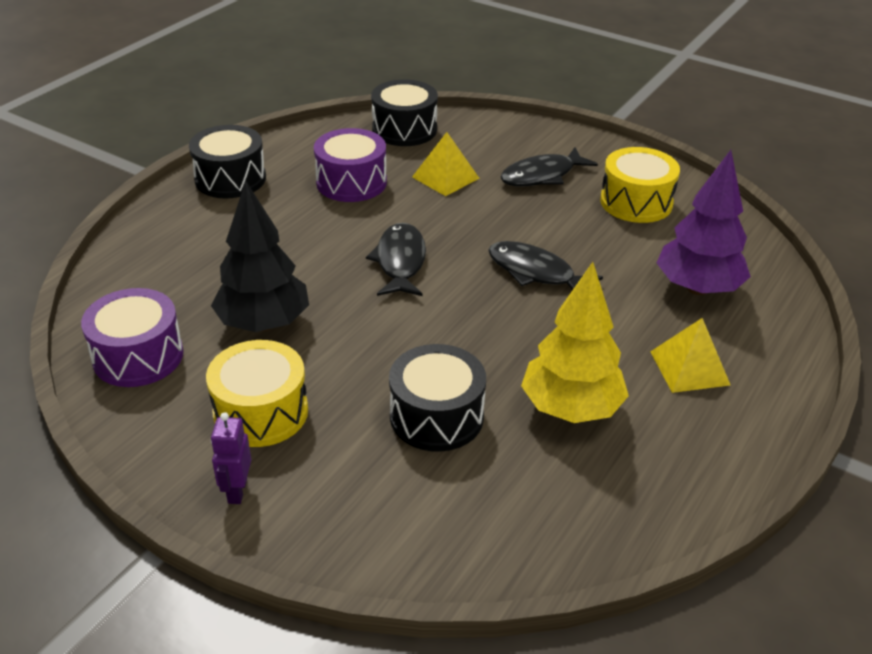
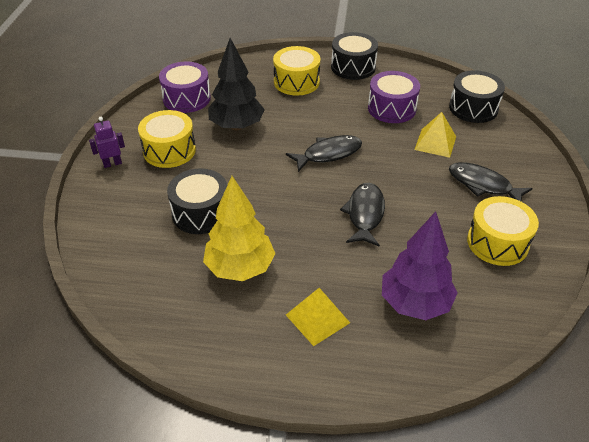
camera: 65 degrees right, 5 degrees up
(213, 236) = (296, 82): none -> yellow drum

